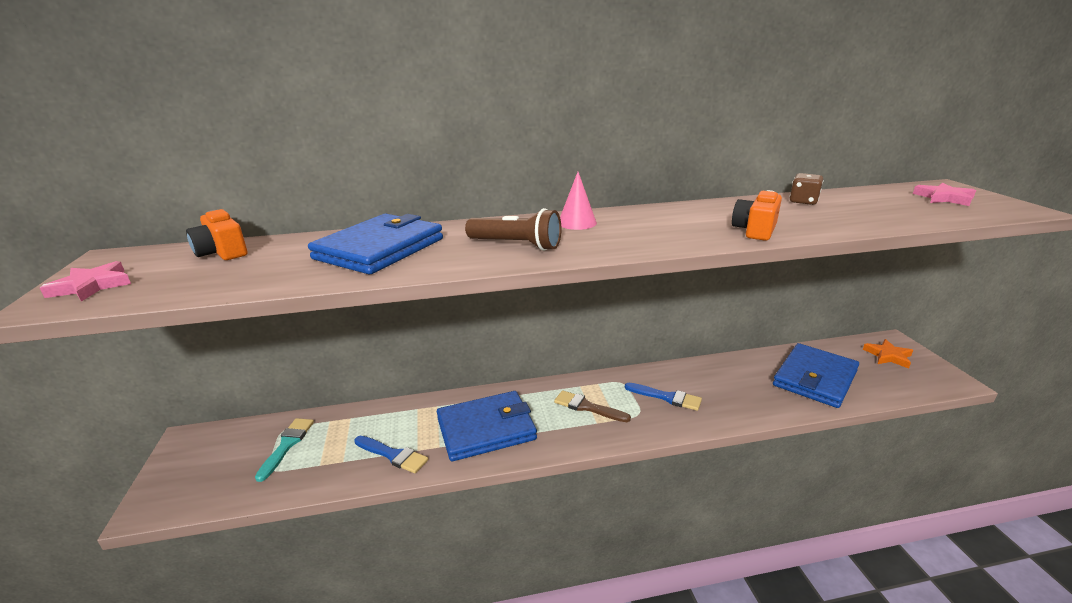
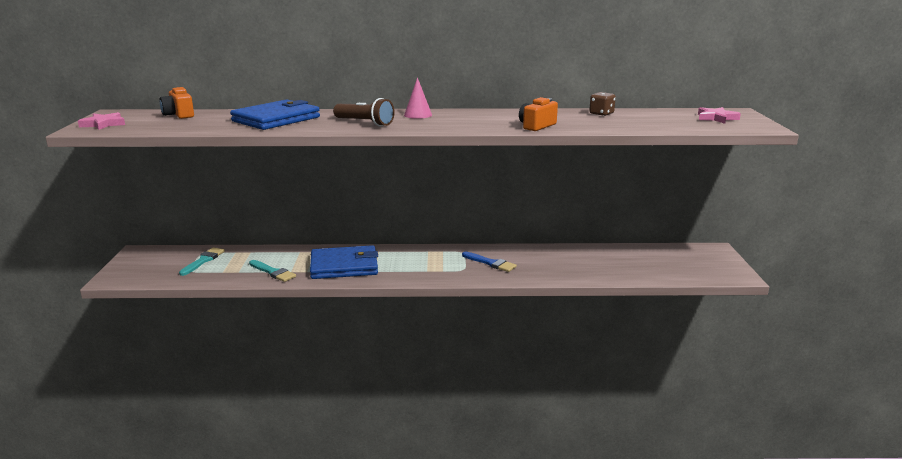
camera: 10 degrees right, 5 degrees down
(393, 455) = (273, 272): blue brush -> turquoise brush
(587, 407) = (425, 262): brown brush -> none
(815, 378) = (621, 264): blue wallet -> none
(888, 356) = (699, 257): orange star -> none

